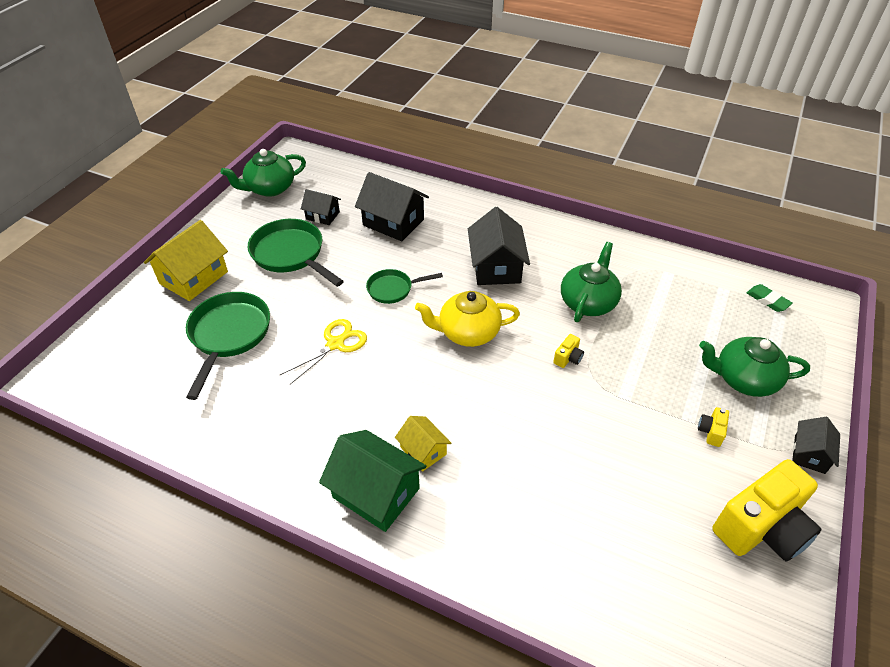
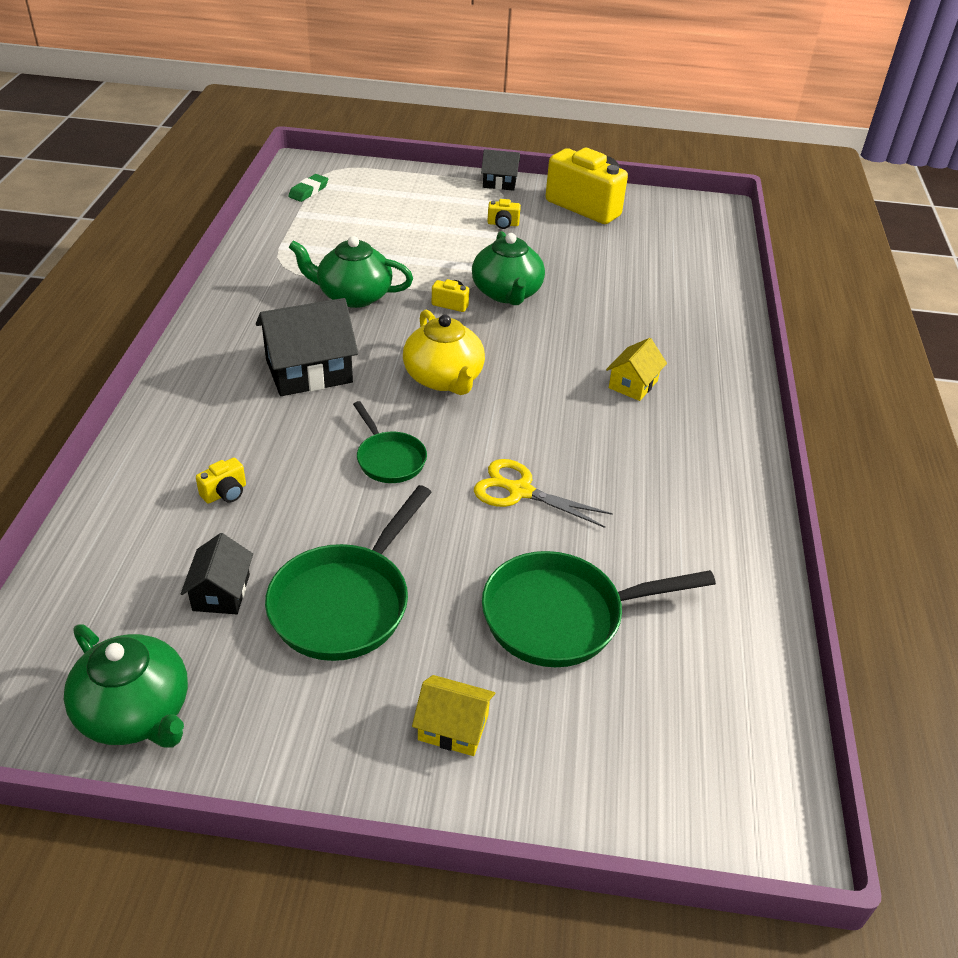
camera: 110 degrees left, 5 degrees down
(194, 278) = (453, 727): yellow house -> yellow house, size x0.57
(376, 493) = (703, 407): green house -> none
(393, 222) = (225, 493): black house -> yellow camera
(744, 379) = (429, 207): green teapot -> green teapot (507, 293)

